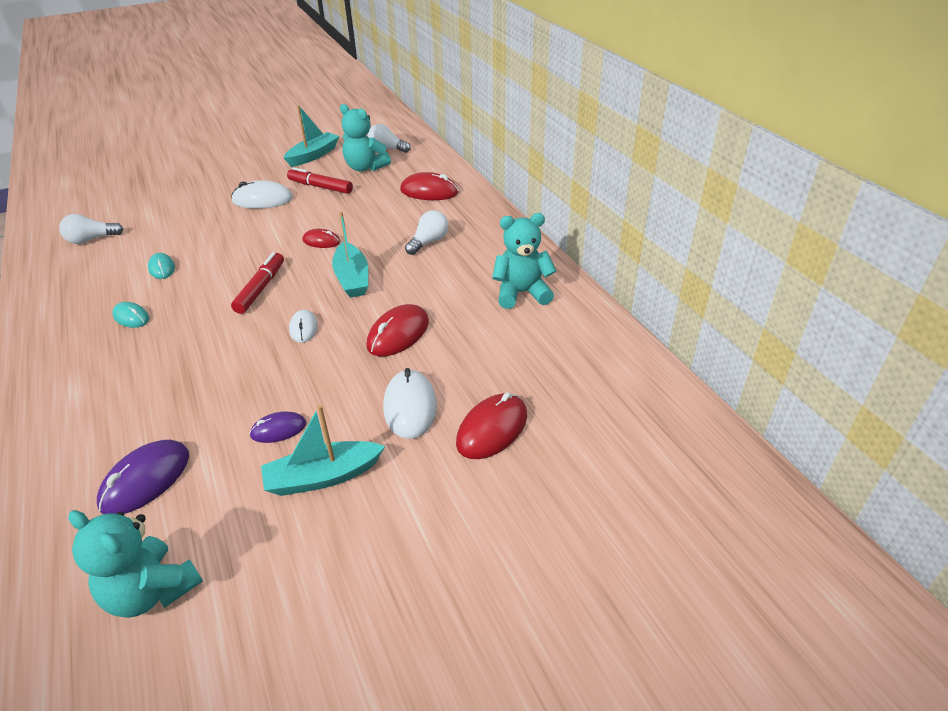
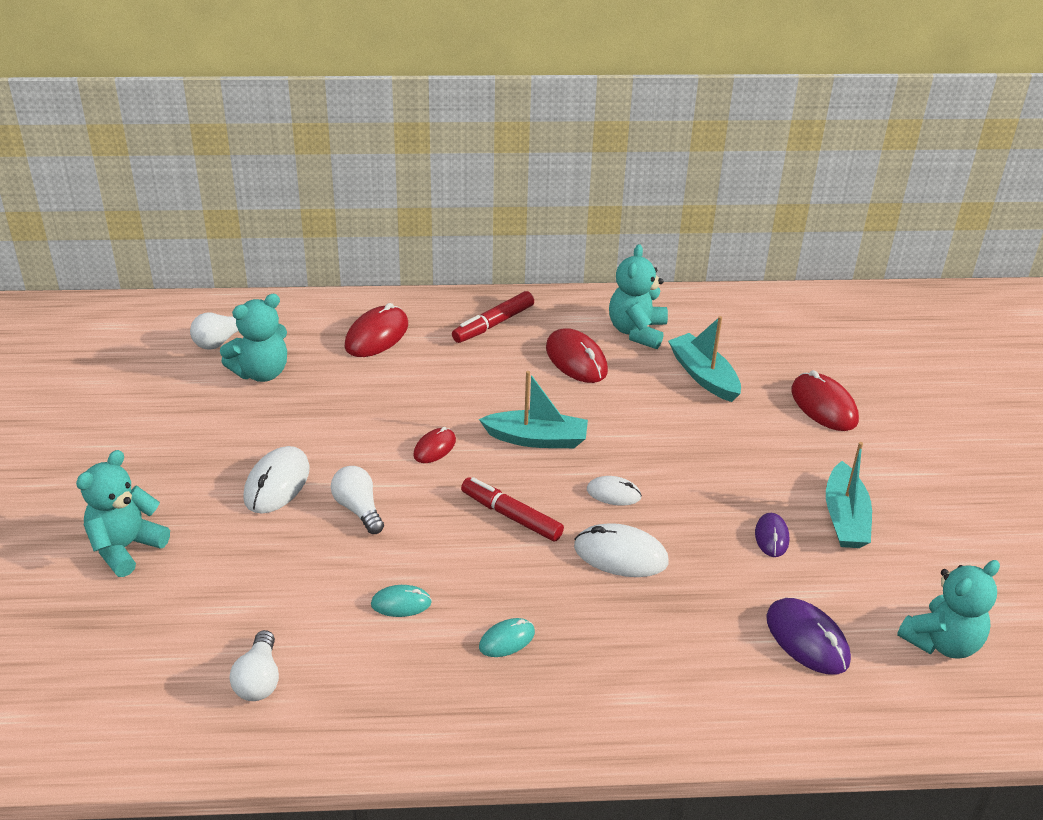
camera: 70 degrees left, 0 degrees up
(194, 175) = (125, 547): none -> turquoise teddy bear
(313, 155) = (175, 412): turquoise boat -> turquoise boat (703, 376)
(320, 187) = (284, 423): red marker -> red marker (493, 324)
(398, 334) = (661, 428): red mouse -> red mouse (576, 360)
(410, 407) = (775, 445): white mouse -> white mouse (620, 554)
(428, 242) = (497, 365): white light bulb -> white light bulb (358, 509)

